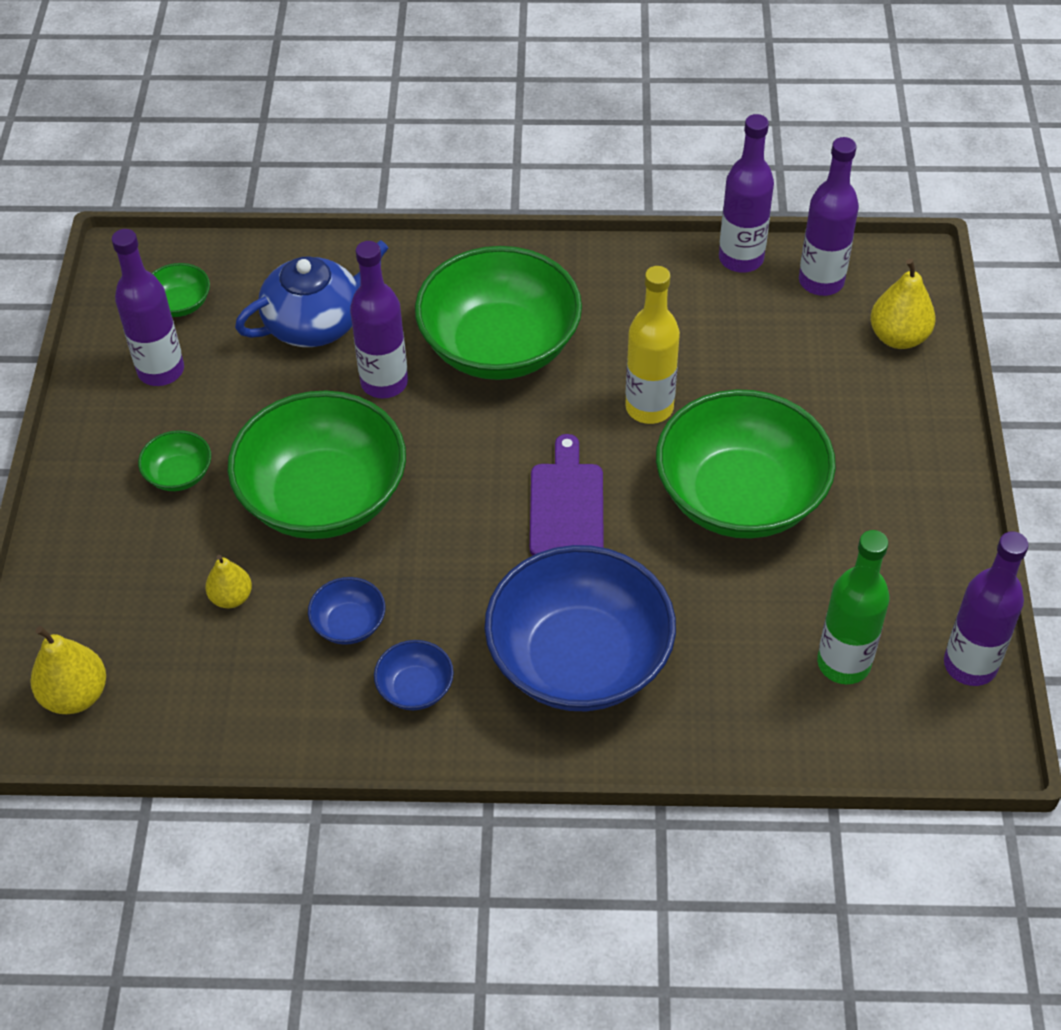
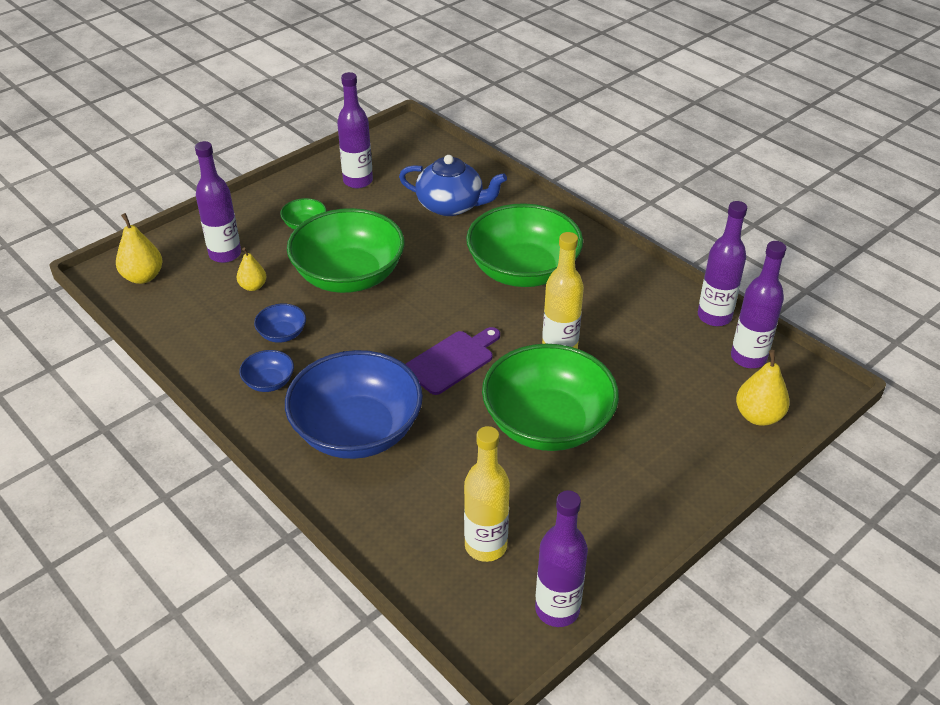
camera: 45 degrees right, 10 degrees down
(180, 304) = (404, 161): green bowl -> none
(384, 383) = (445, 249): purple bottle -> purple bottle (225, 254)
(843, 663) = (485, 546): green bottle -> yellow bottle

